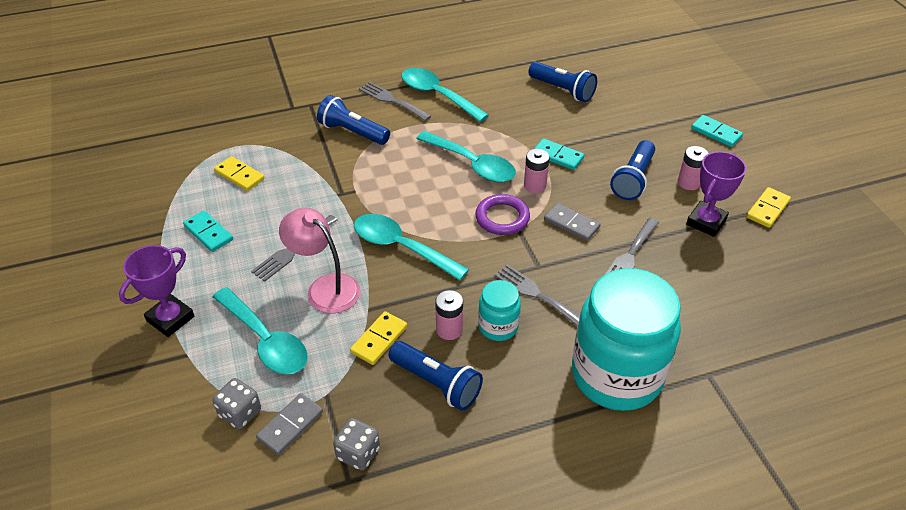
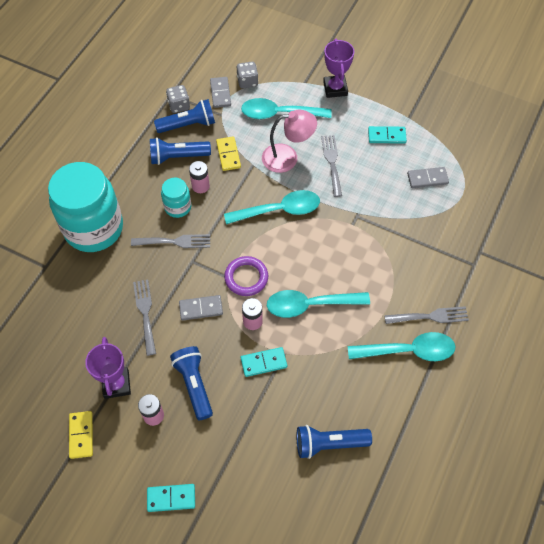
camera: 135 degrees right, 15 degrees up
(239, 175) = (427, 179): yellow domino -> grey domino
(352, 132) = (414, 265): blue flashlight -> blue flashlight (188, 125)

